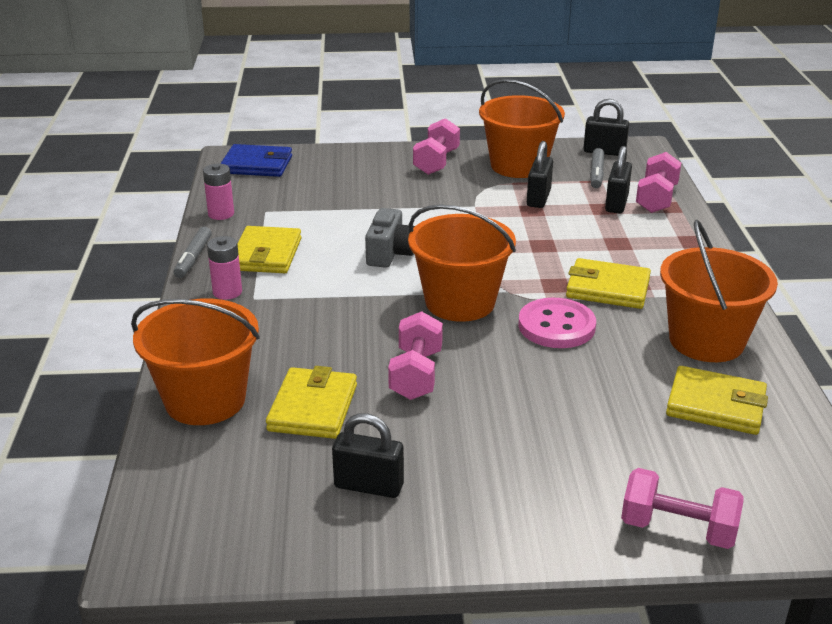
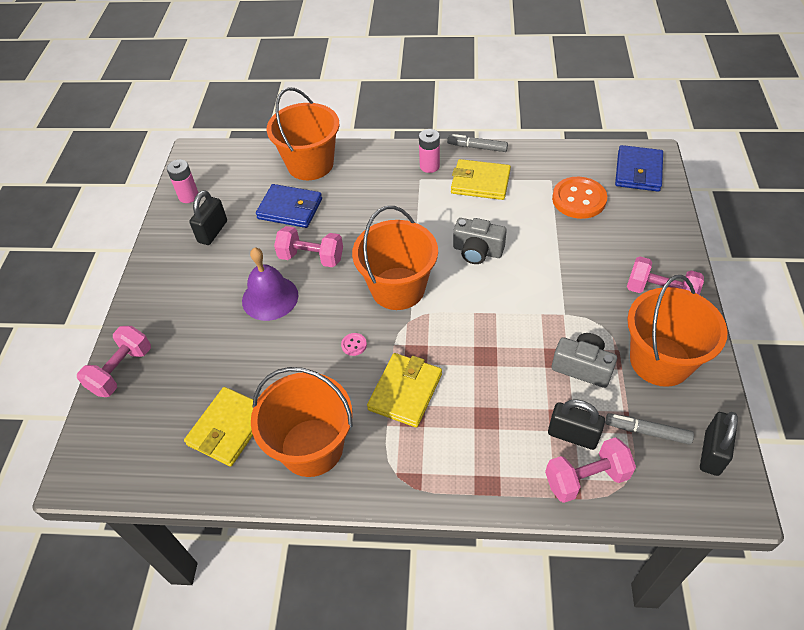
camera: 100 degrees right, 20 degrees up
(221, 214) = (545, 156): pink battery -> pink battery (188, 196)
(301, 196) = (579, 199): none -> orange button
(313, 408) = (290, 209): yellow wallet -> blue wallet
(498, 402) = (270, 298): none -> purple bell
(538, 198) = (582, 367): black padlock -> grey camera
(556, 326) = (354, 345): pink button -> pink button, size x0.42
(656, 199) = (586, 478): pink dumbbell -> pink dumbbell turned 45 degrees counterclockwise

